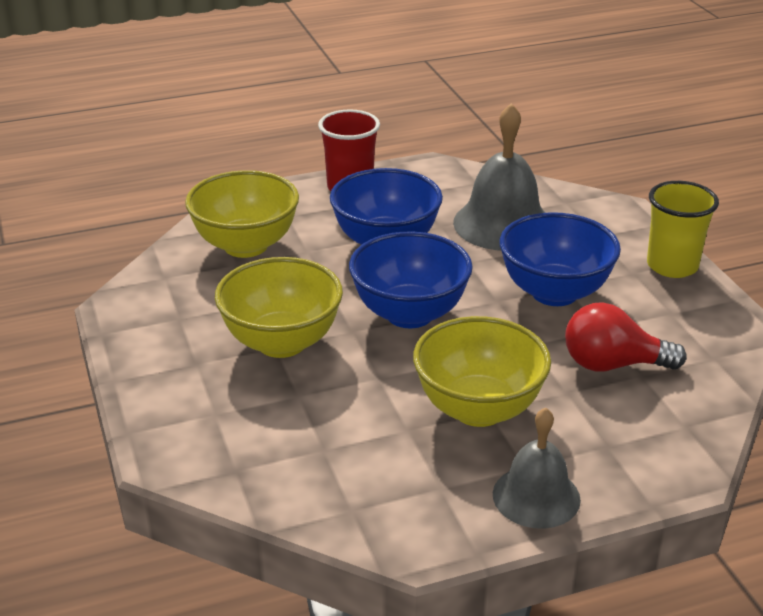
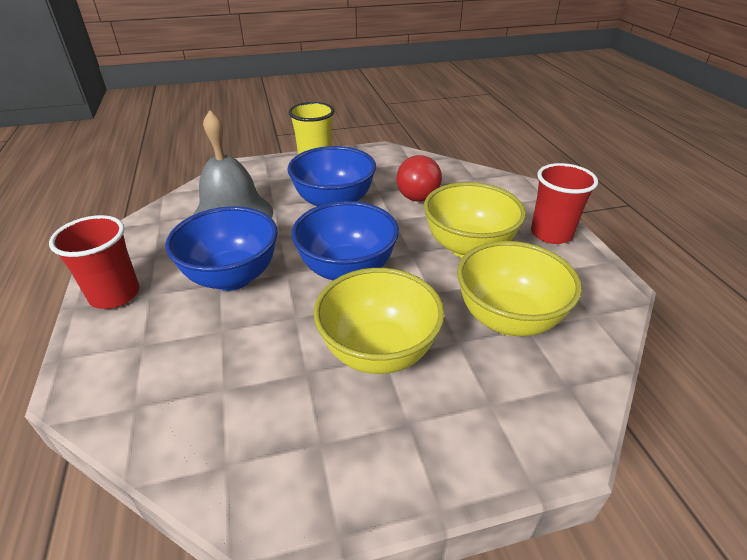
camera: 85 degrees left, 5 degrees up
(246, 245) = (188, 381): yellow bowl -> yellow bowl (507, 319)
(536, 496) = (551, 233): grey bell -> red cup

